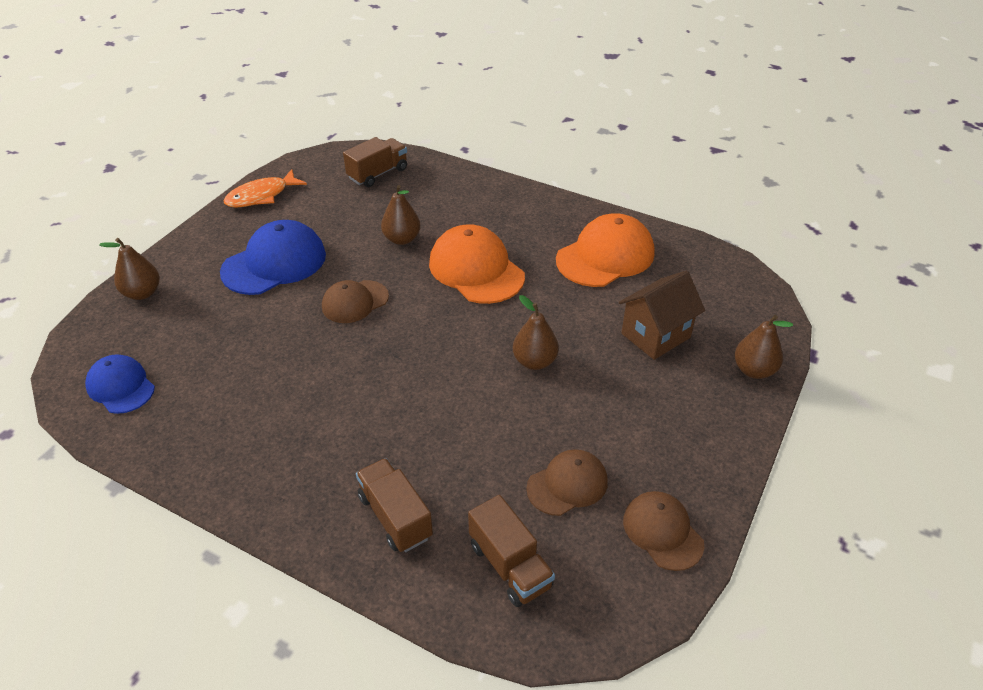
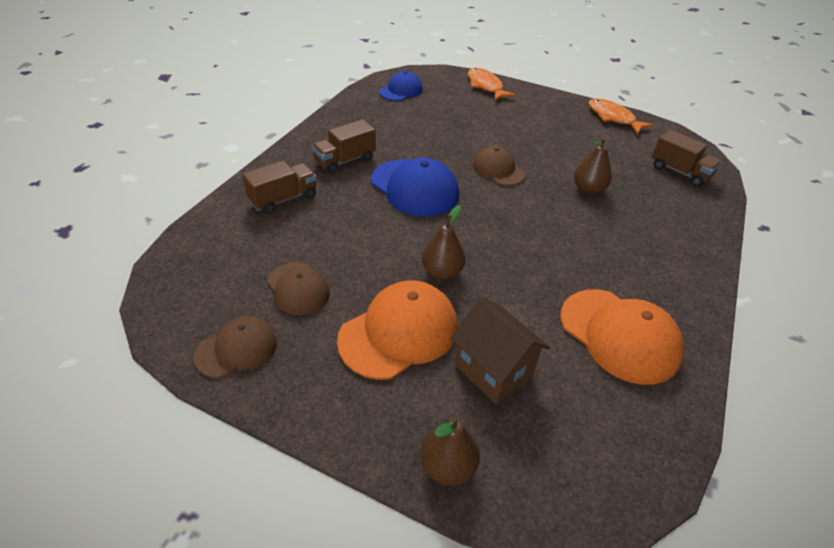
camera: 85 degrees right, 0 degrees up
(142, 293) = (485, 86): brown pear -> orange fish
(274, 263) = (533, 131): blue cap -> blue cap (414, 188)
(476, 269) = (561, 235): orange cap -> orange cap (399, 332)
(510, 566) = (229, 254): brown truck -> brown truck (345, 160)

